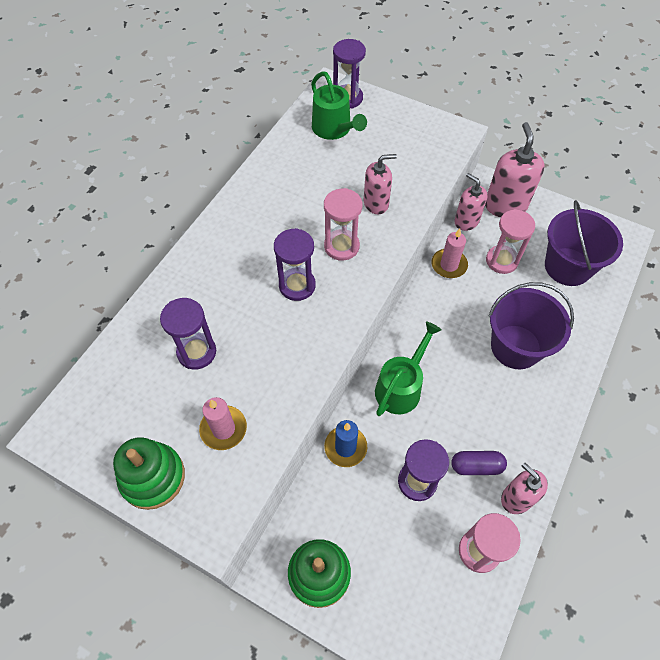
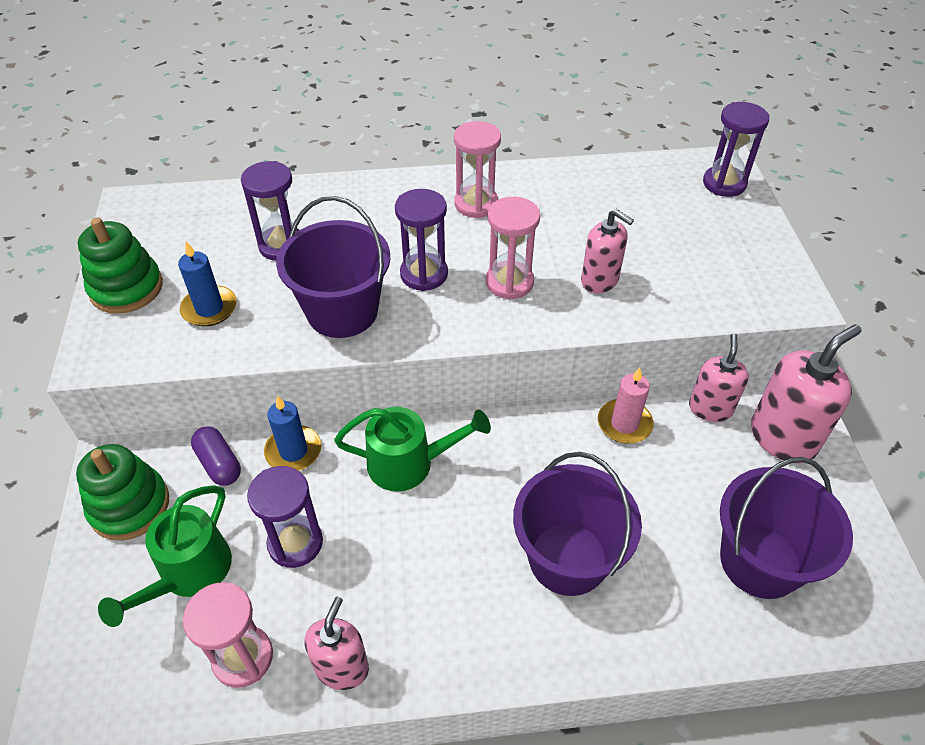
camera: 55 degrees right, 10 degrees down
(223, 429) = (209, 308): pink candle -> blue candle
(293, 349) = (342, 311): none -> purple bucket
(334, 129) = (665, 196): green watering can -> green watering can (189, 573)
(476, 466) = (357, 597): purple capsule -> purple capsule (219, 464)
(501, 261) = (688, 477): pink hourglass -> pink hourglass (476, 204)

